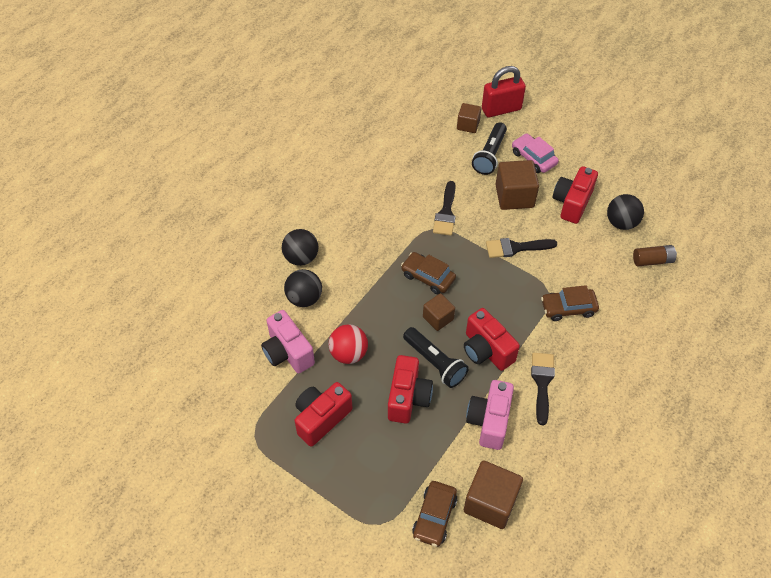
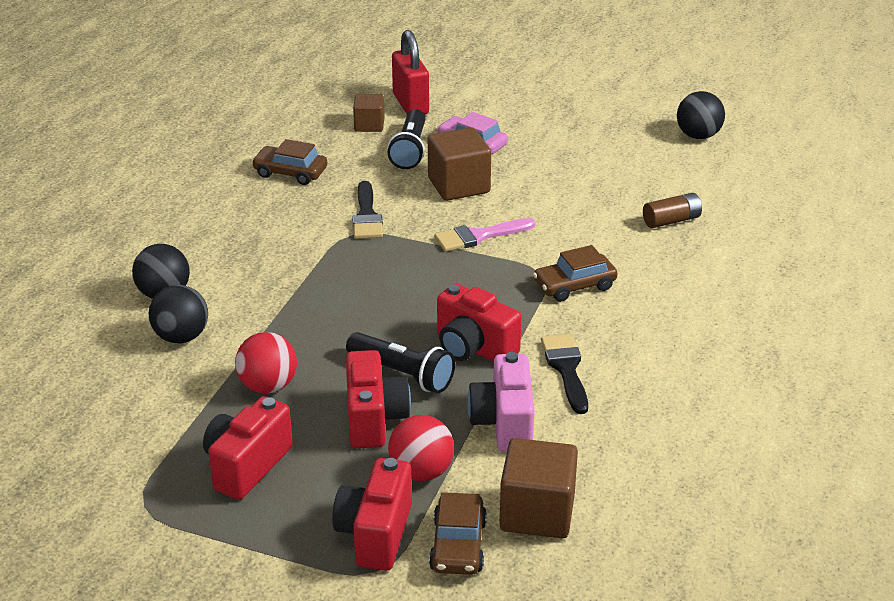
camera: 15 degrees left, 20 degrees down
(288, 352) = (172, 401): pink camera -> none
(426, 450) = (421, 472): none -> red ball
(428, 277) = (362, 285): brown car -> brown car (290, 173)
(438, 318) = (391, 326): brown cube -> none
(501, 109) = (410, 104): red padlock -> red padlock turned 75 degrees counterclockwise
(515, 248) = (478, 236): black brush -> pink brush
(572, 203) = (541, 181): red camera -> red camera (375, 534)
(621, 223) = (615, 190): black ball -> black ball (698, 136)

